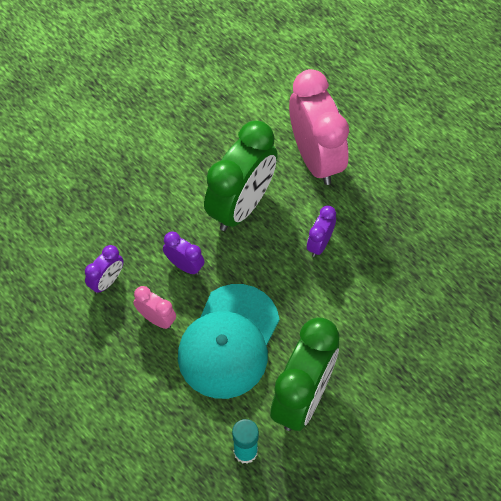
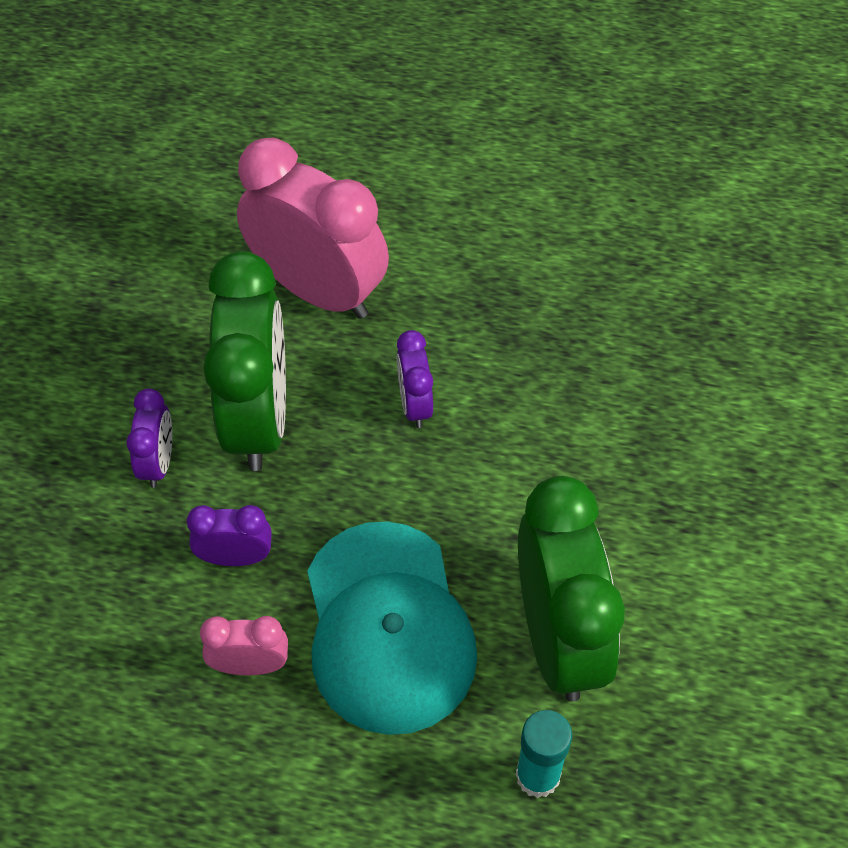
camera: 35 degrees left, 5 degrees down
(107, 281) = (127, 658): purple clock -> purple clock (158, 462)

